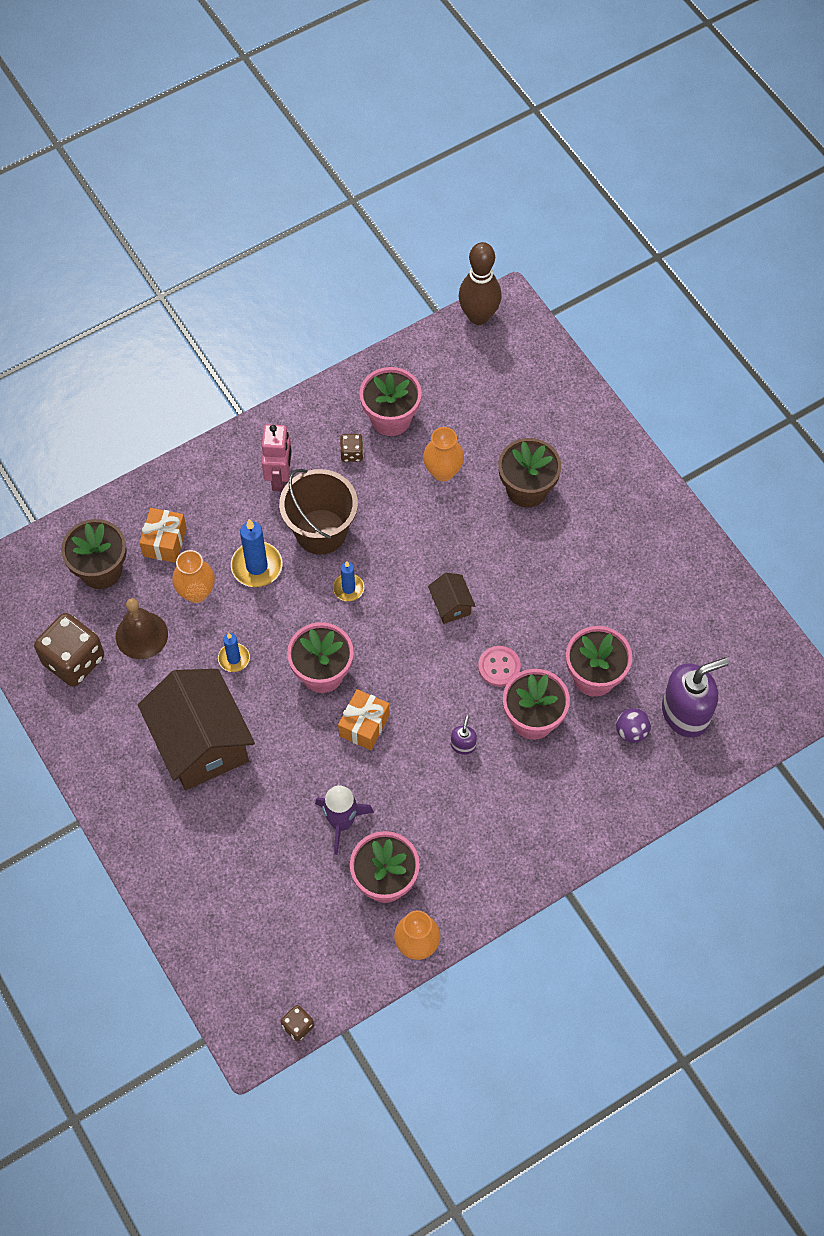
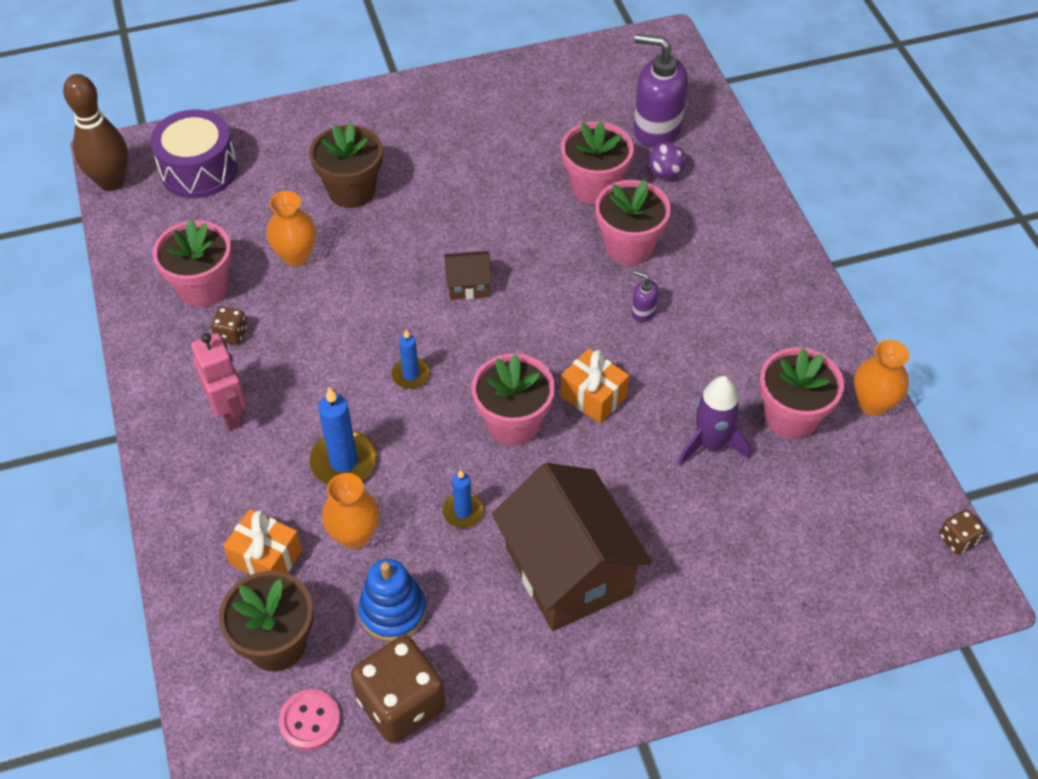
camera: 75 degrees left, 10 degrees down
(141, 635) = (393, 611): brown bell -> blue stacking toy
(201, 743) = (569, 570): brown house -> brown house turned 75 degrees clockwise
(280, 477) = (230, 412): pink robot -> pink robot turned 45 degrees clockwise
(321, 532) = (324, 386): brown bucket -> none
(499, 667) = (558, 261): pink button -> pink button (310, 721)
(512, 372) = (199, 170): none -> purple drum
(686, 713) = (656, 129): purple soap dispenser -> purple soap dispenser turned 60 degrees counterclockwise

